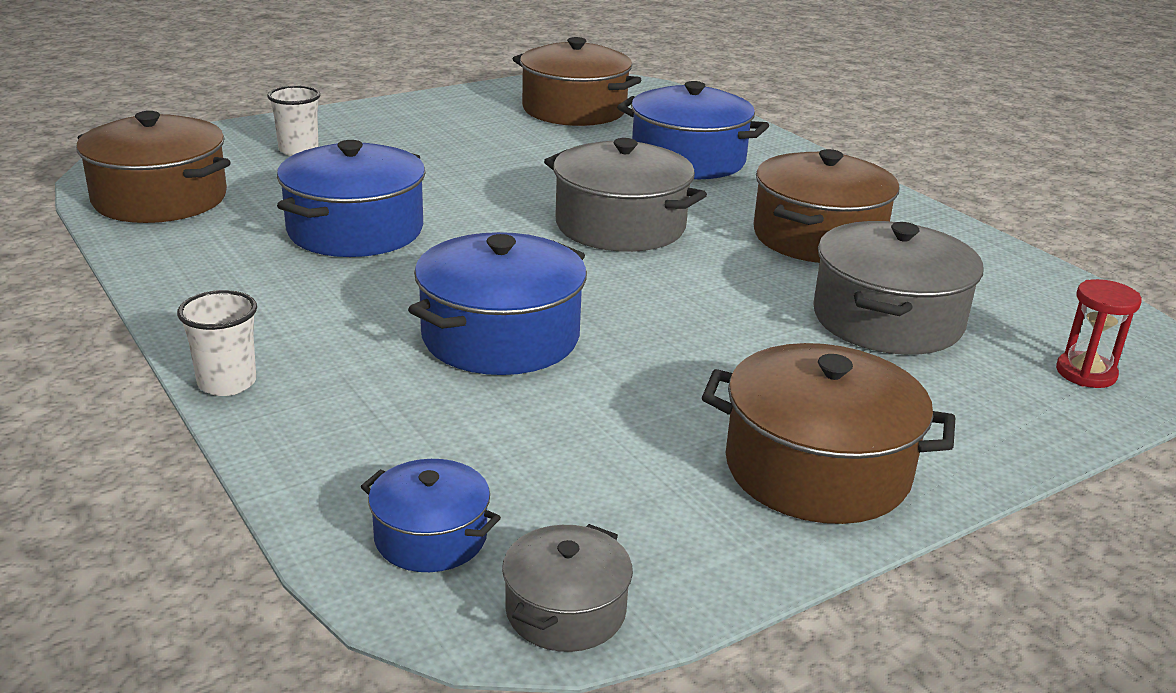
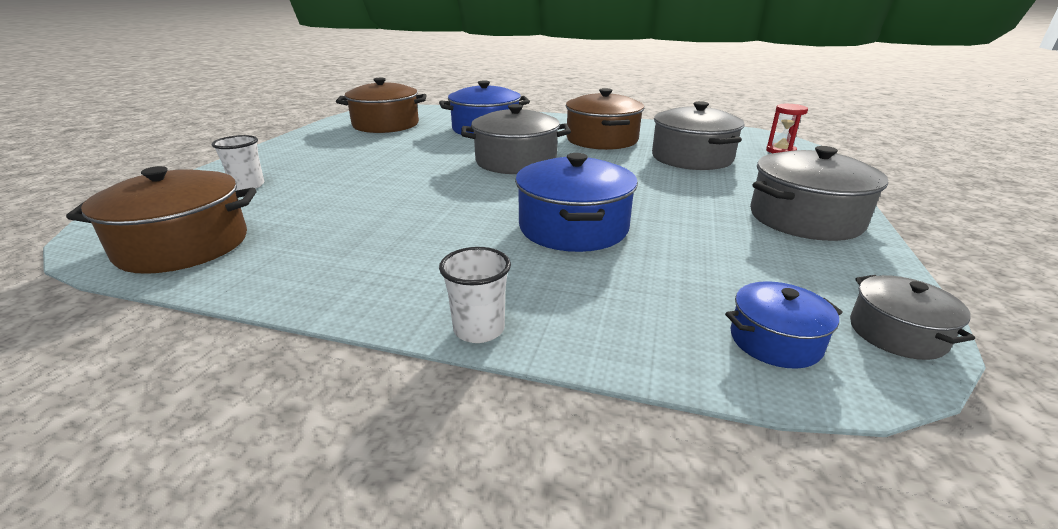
camera: 40 degrees left, 0 degrees up
(355, 230) = (378, 211): blue pot -> none
(817, 469) = (805, 218): brown pot -> grey pot

